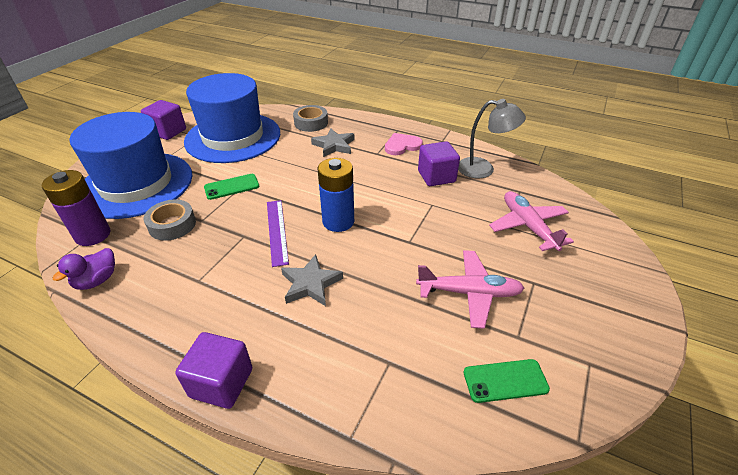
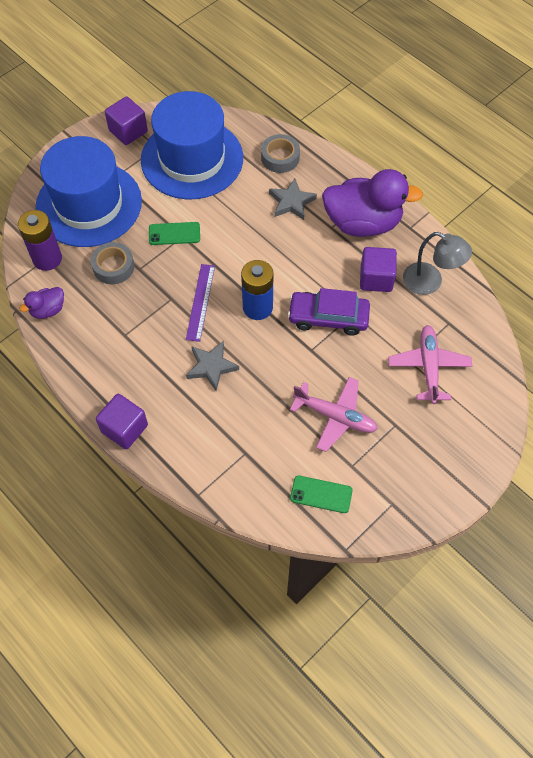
camera: 20 degrees right, 20 degrees up
(402, 146) = (363, 223): pink heart -> purple duck
(411, 213) = (328, 317): none -> purple car

